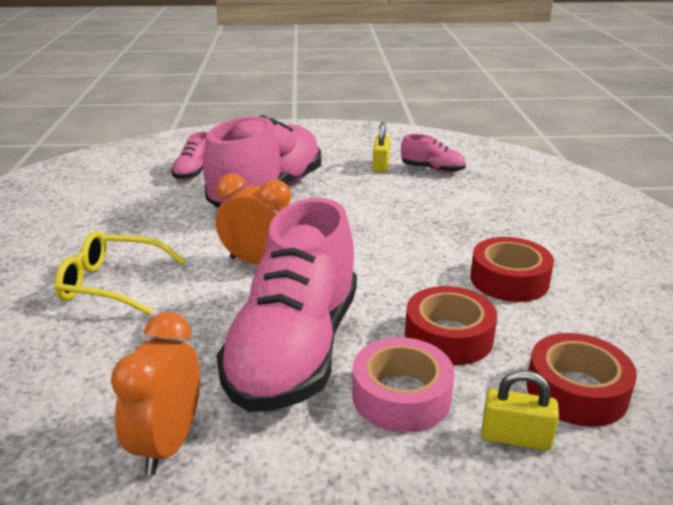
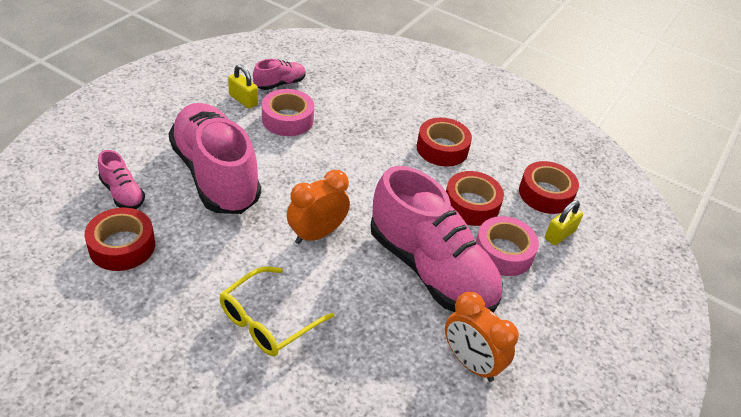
camera: 60 degrees left, 15 degrees up
(136, 194) = (122, 246): none -> red tape
(392, 190) = (287, 119): none -> pink tape

